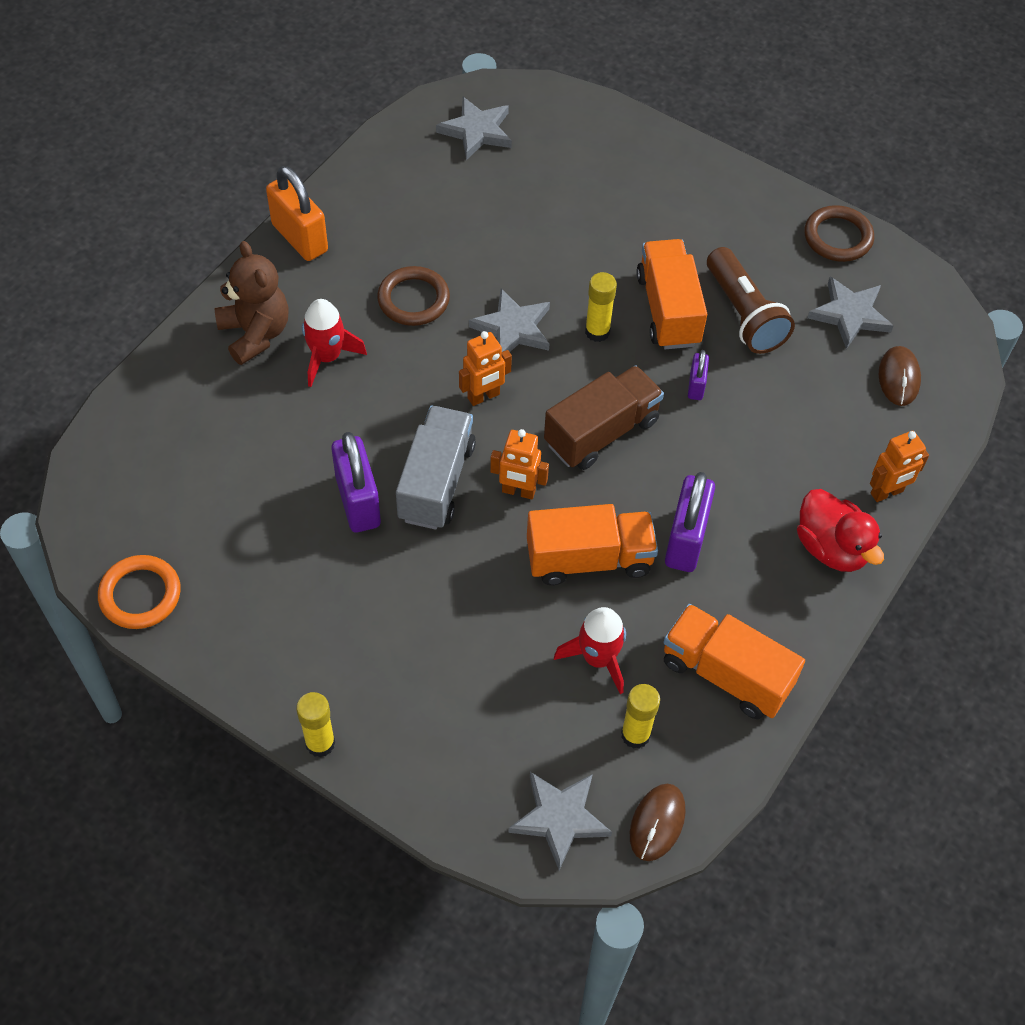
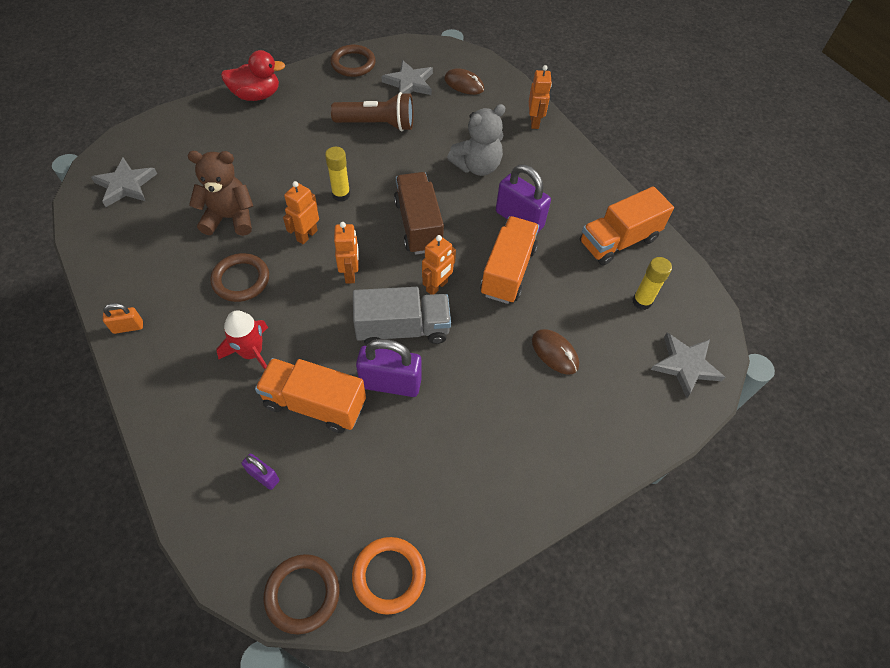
camera: 65 degrees left, 0 degrees up
(92, 529) = (302, 594): none -> brown ring
(255, 333) = (195, 392): brown teddy bear -> brown teddy bear (230, 218)
(300, 238) = (128, 327): orange padlock -> orange padlock, size x0.52
(320, 743) = (578, 488): yellow glue stick -> none
(436, 482) = (402, 329): grey truck -> grey truck turned 135 degrees clockwise
(513, 328) = (307, 235): grey star -> orange robot
(598, 658) = (581, 297): red rocket -> none
(657, 823) = (704, 316): brown mouse -> brown mouse (554, 353)
(668, 310) = (349, 155): orange truck -> orange truck (315, 404)
(696, 386) = (413, 167): purple padlock -> purple padlock (263, 476)
(748, 456) = (477, 166): none -> grey teddy bear
(831, 548) = (558, 159): red duck -> red duck (256, 95)

